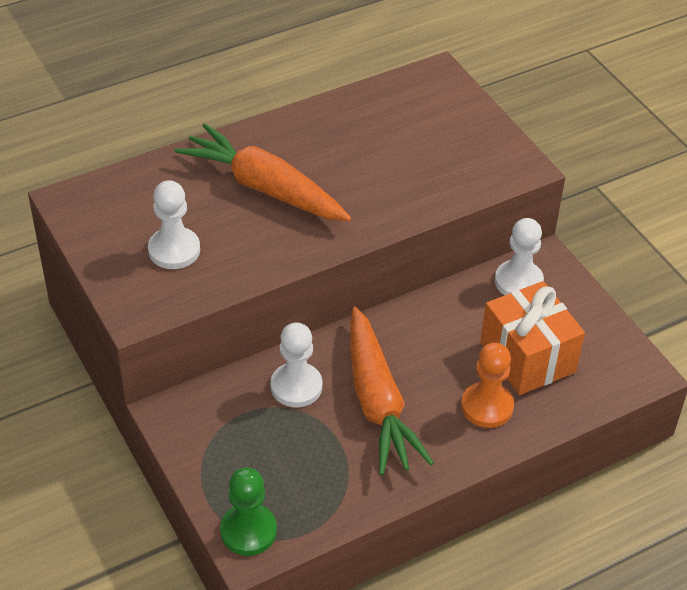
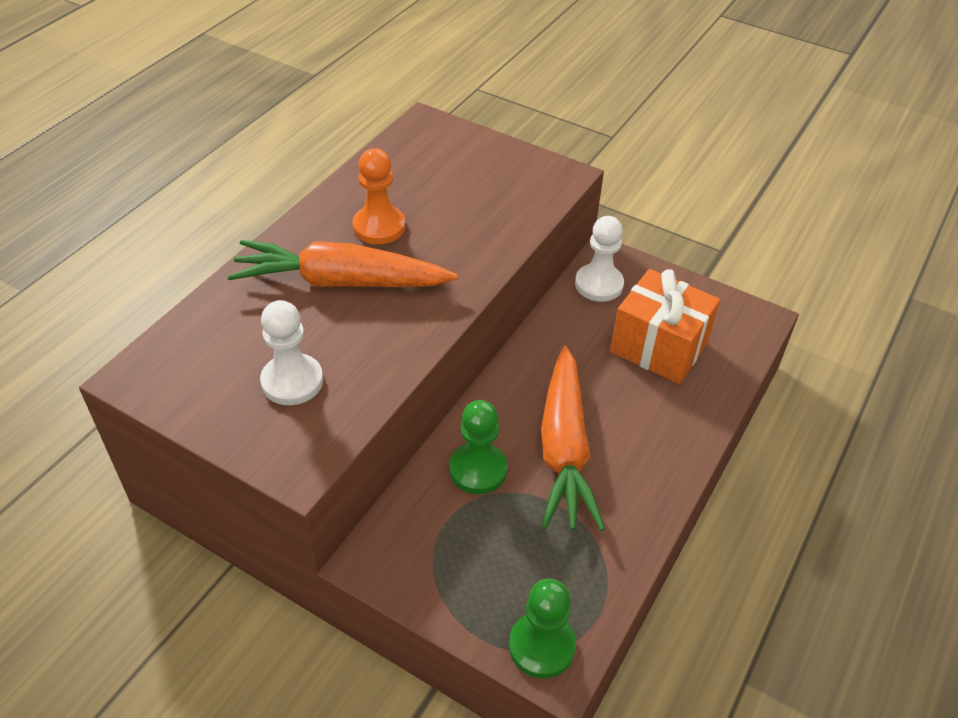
camera: 30 degrees left, 0 degrees up
(296, 386) = (478, 470): white pawn -> green pawn
(377, 402) = (564, 449): orange carrot -> orange carrot turned 45 degrees clockwise
(487, 406) = (661, 407): orange pawn -> orange pawn (379, 227)

